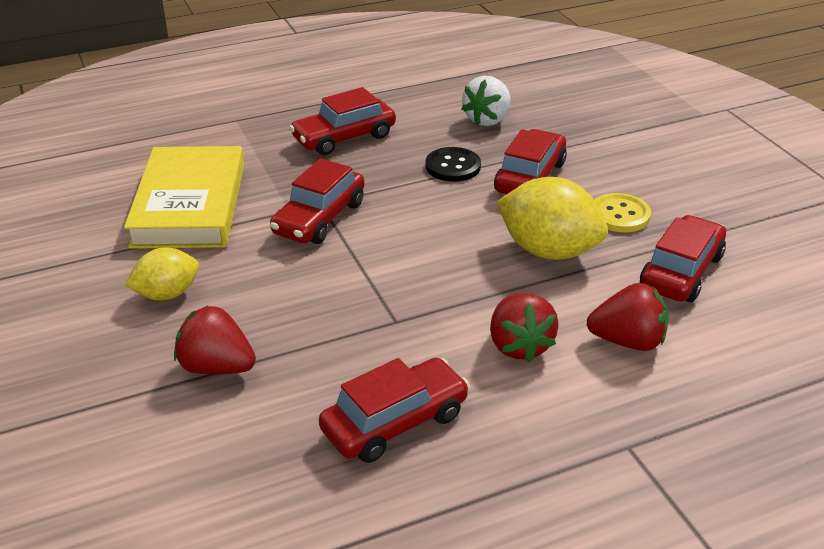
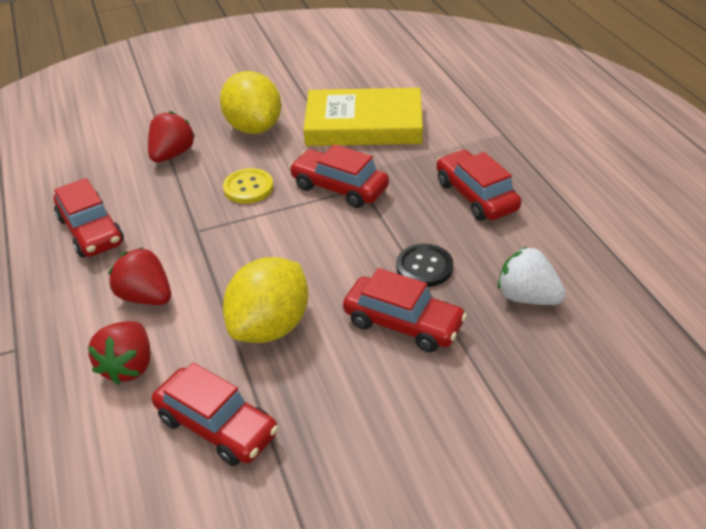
camera: 95 degrees right, 5 degrees up
(167, 294) = (254, 127): yellow lemon -> yellow lemon, size x1.65
(519, 345) = (146, 297): red strawberry -> red strawberry turned 45 degrees clockwise
(620, 215) = (325, 390): yellow button -> yellow button (248, 187)

